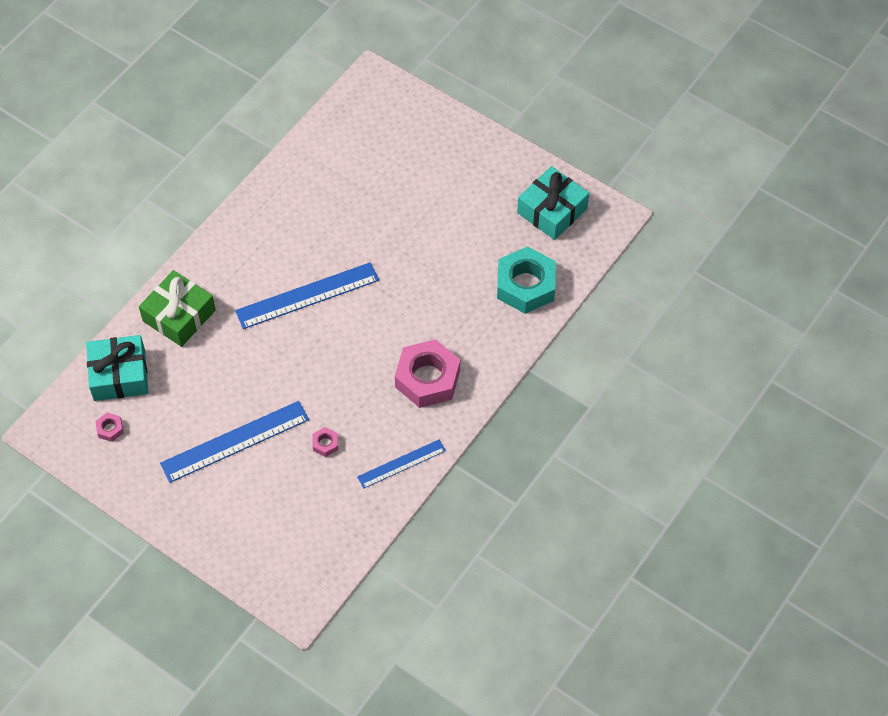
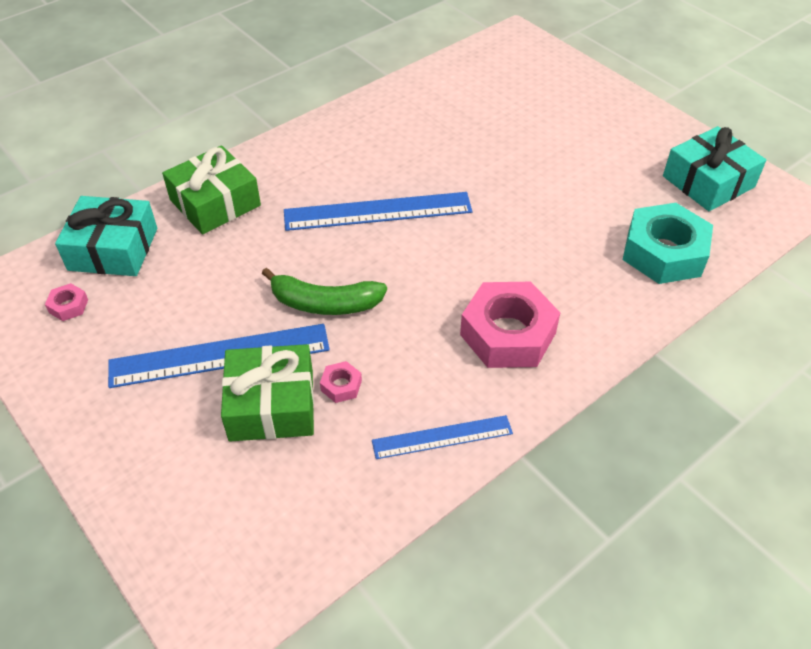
camera: 15 degrees right, 10 degrees down
(284, 468) = (271, 405): none -> green gift
(293, 384) = (324, 303): none -> green banana

